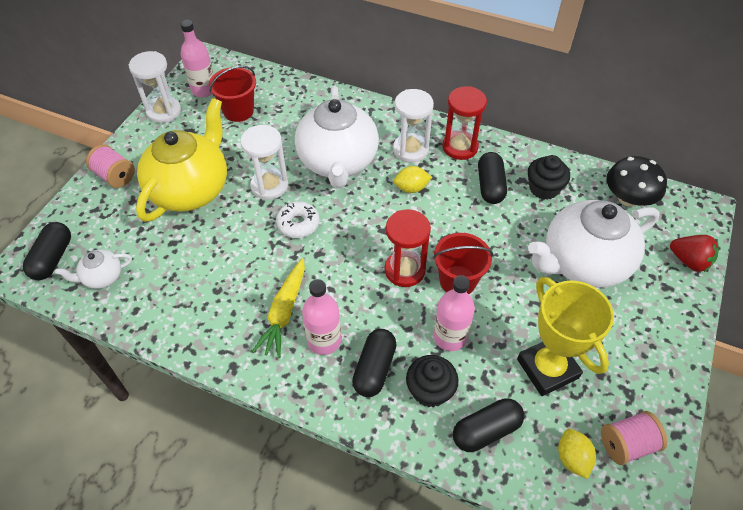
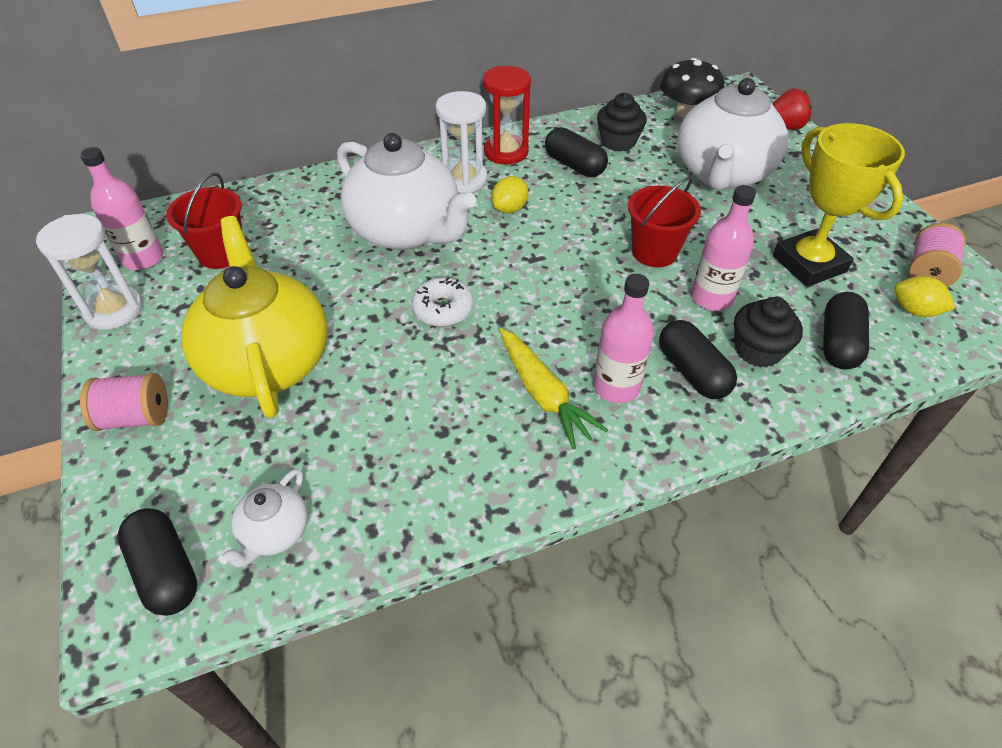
camera: 45 degrees left, 5 degrees down
(269, 186) = (361, 297): white hourglass -> none
(405, 270) = (600, 275): red hourglass -> none
(547, 368) = (809, 264): yellow trophy -> yellow trophy turned 45 degrees clockwise

